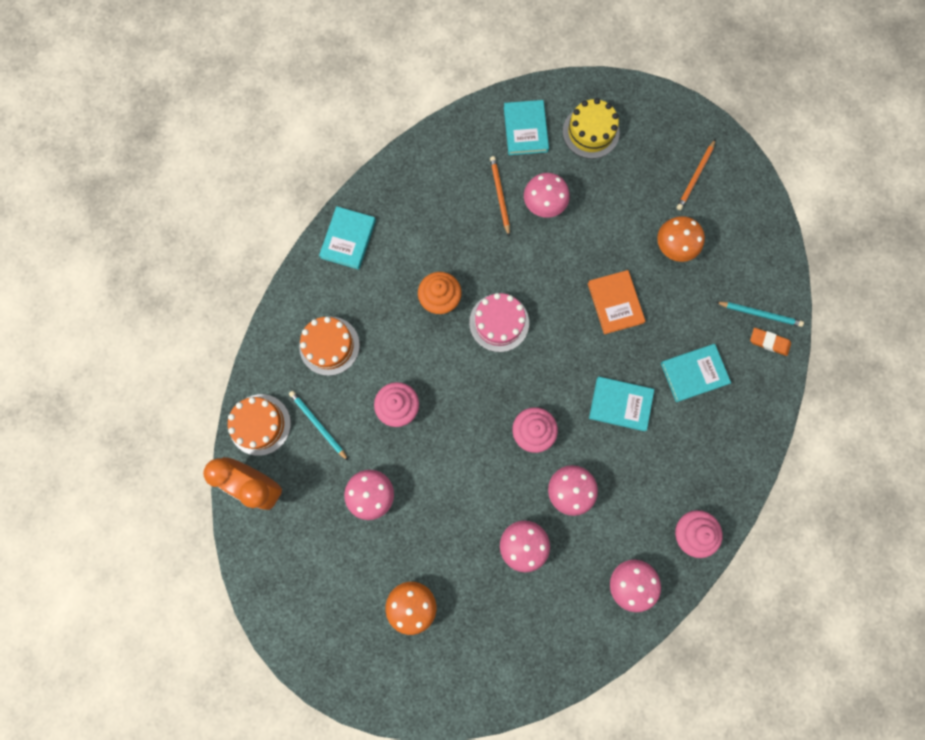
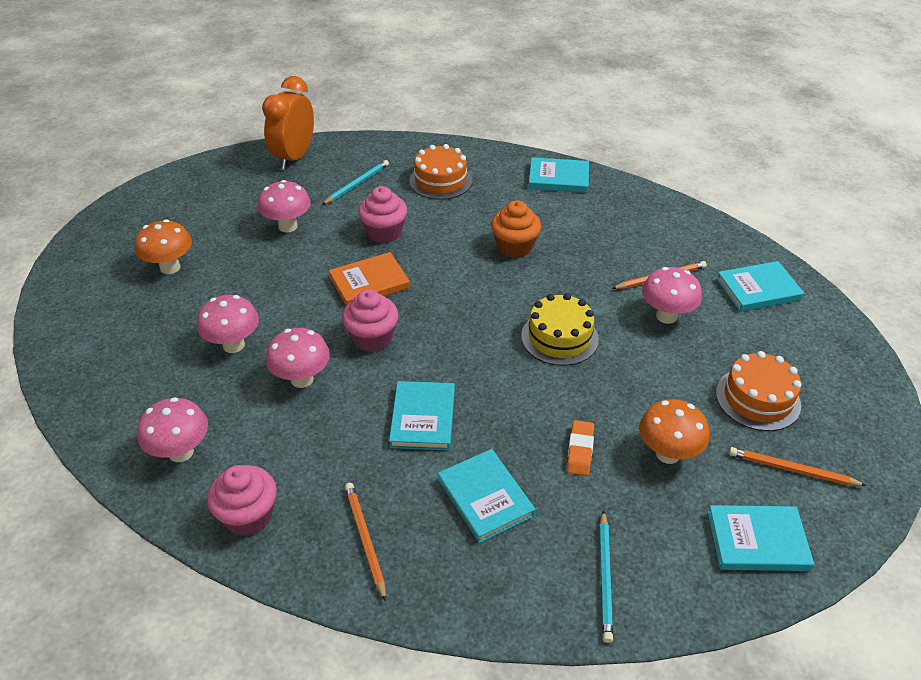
camera: 80 degrees right, 35 degrees down
(260, 424) = (352, 151): orange cake -> orange cake (757, 399)
(499, 322) = (501, 295): pink cake -> none
(591, 132) = (791, 348): yellow cake -> yellow cake (559, 337)
(615, 303) = (562, 398): orange book -> orange book (369, 283)
(717, 455) = (365, 539): none -> orange pencil
(744, 218) = (757, 541): none -> turquoise book
(769, 342) = (561, 595): orange eraser -> orange eraser (580, 450)

